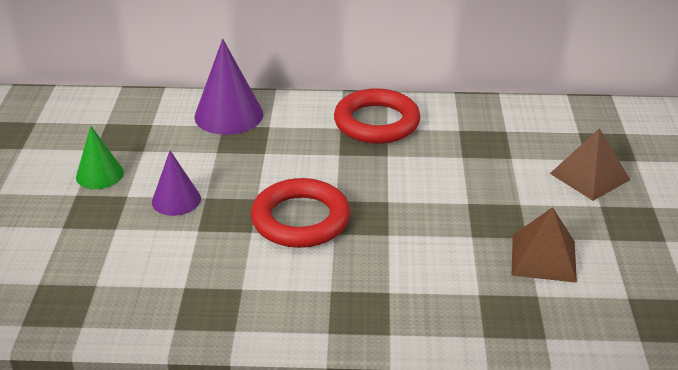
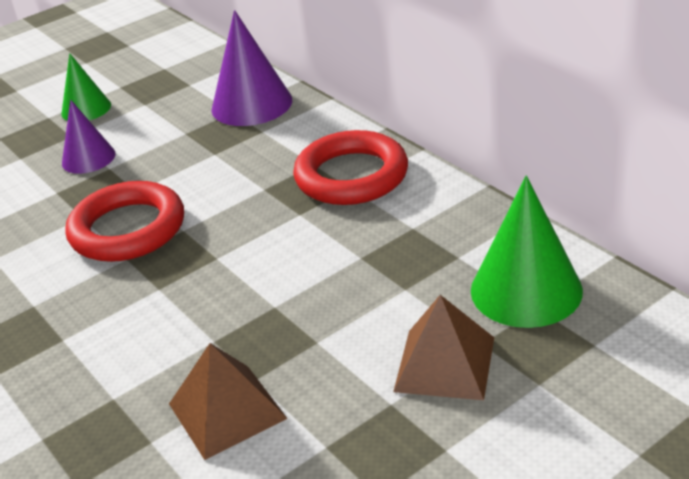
camera: 55 degrees right, 0 degrees up
(561, 128) = (526, 290): none -> green cone

